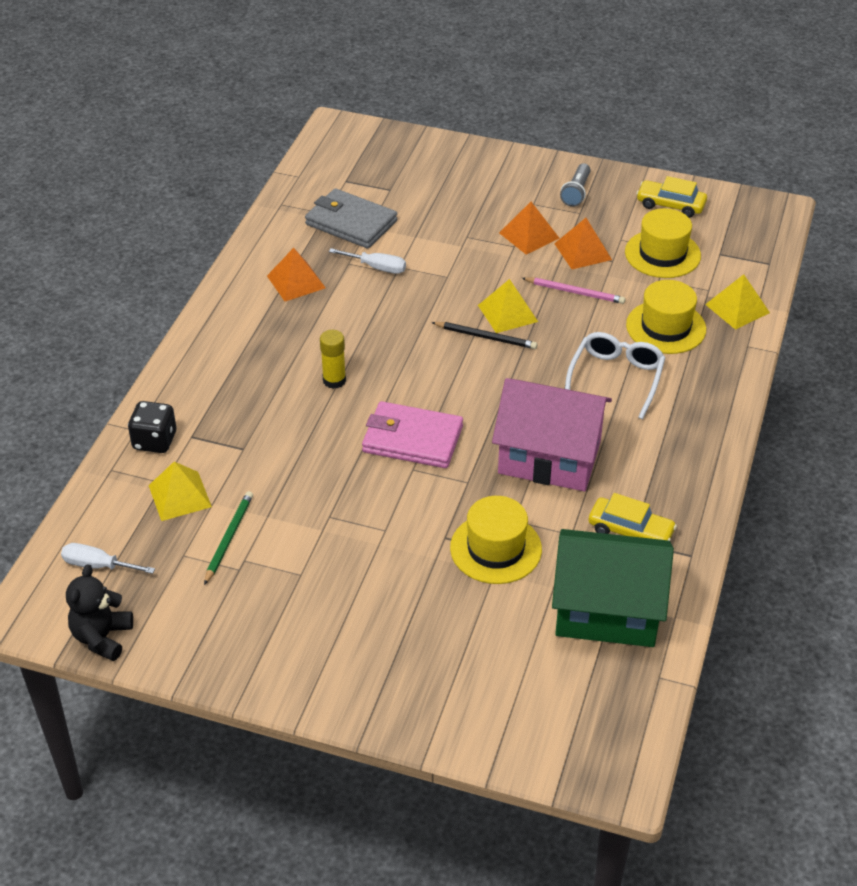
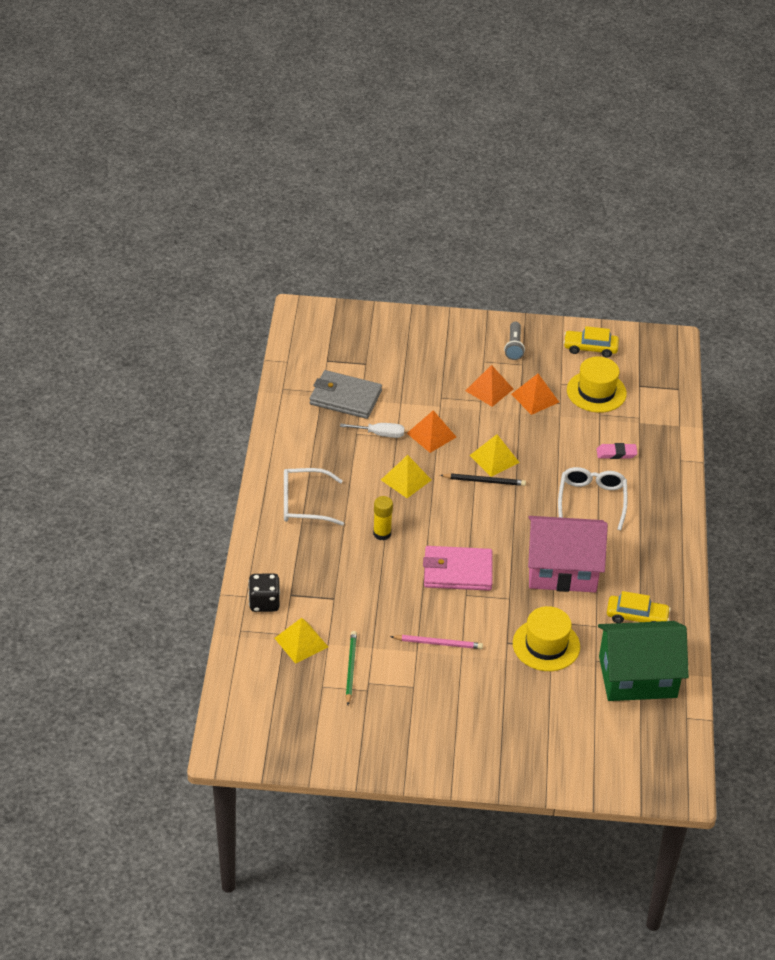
camera: 15 degrees left, 0 degrees up
(98, 565) = (262, 704): white screwdriver -> none
(102, 637) = (288, 755): black teddy bear -> none
(253, 333) = (304, 504): none -> white glasses
(296, 282) = (321, 455): orange pyramid -> orange pyramid (431, 435)
(575, 292) = (540, 434): pink pencil -> pink pencil (438, 643)
(666, 327) = (616, 453): yellow hat -> pink eraser
(737, 308) = (665, 430): yellow pyramid -> yellow pyramid (406, 479)

